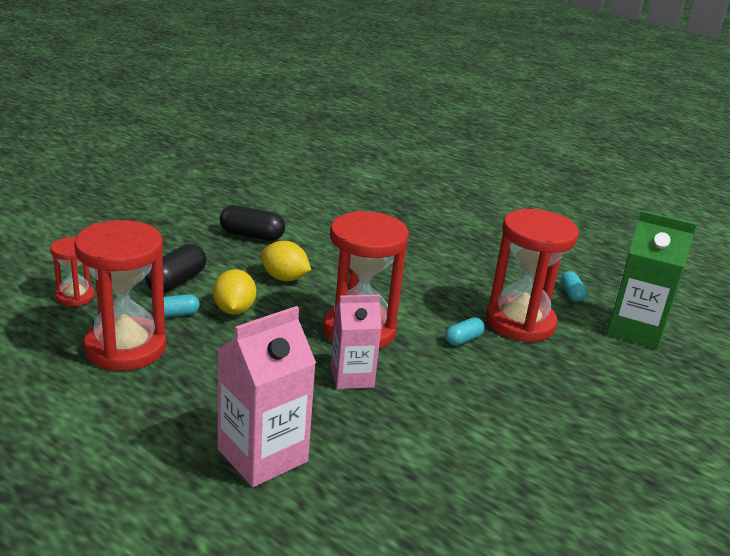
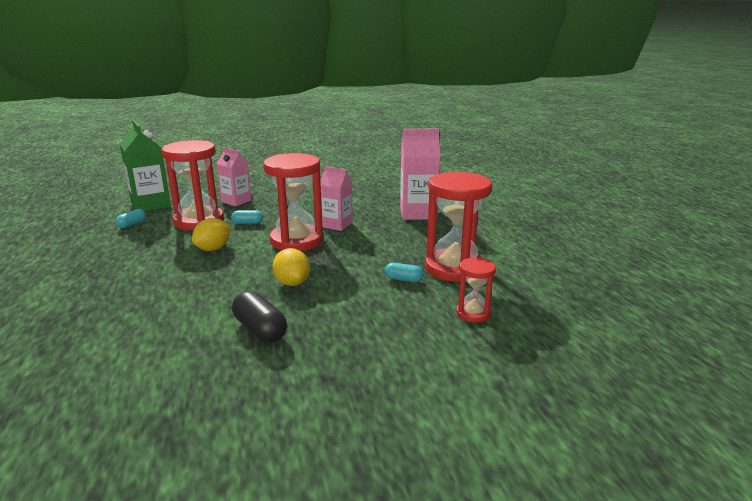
camera: 140 degrees left, 5 degrees down
(176, 281) = (380, 303): black capsule -> none
(234, 310) = (359, 271): yellow lemon -> yellow lemon (213, 249)
(561, 378) = (236, 201): none -> pink carton

